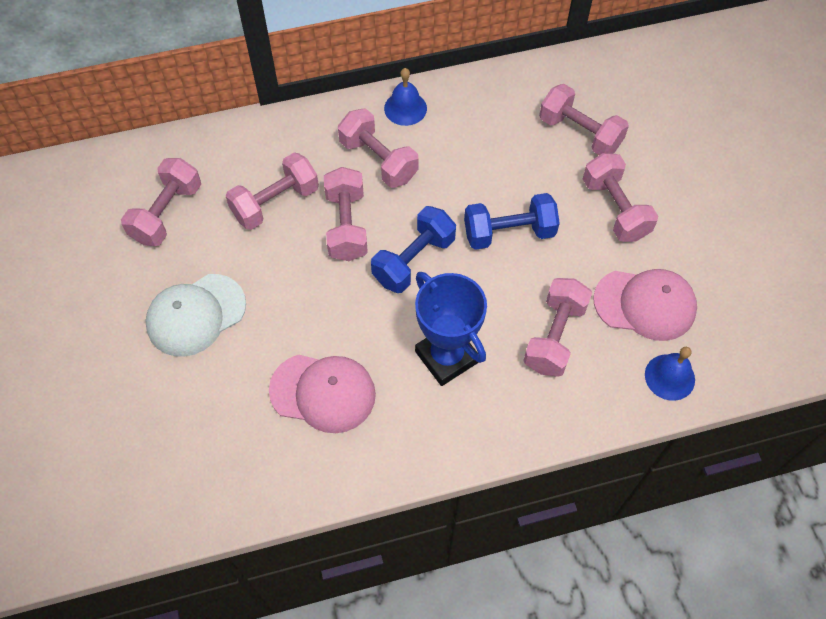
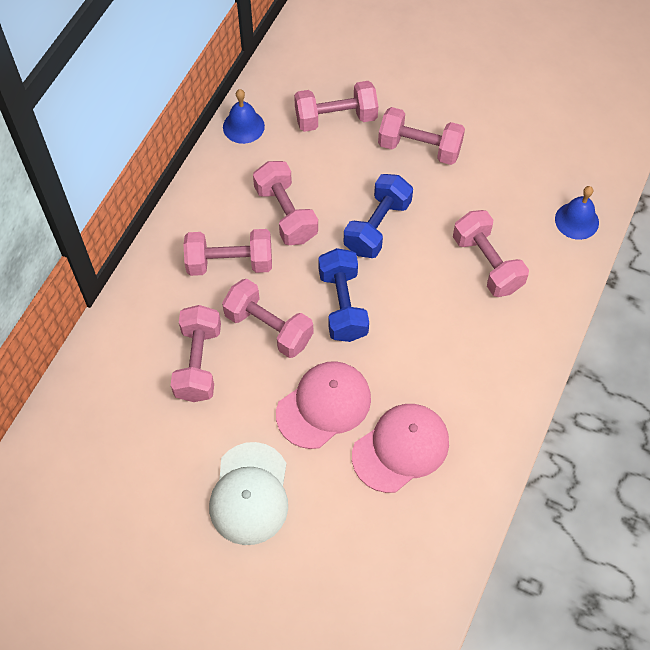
camera: 50 degrees left, 0 degrees up
(167, 213) = (129, 451): pink dumbbell -> pink dumbbell (286, 214)
(405, 108) = (199, 209): blue bell -> blue bell (243, 126)
(446, 357) = (443, 344): blue trophy -> none
(645, 304) = (510, 191): pink cap -> pink cap (324, 405)

